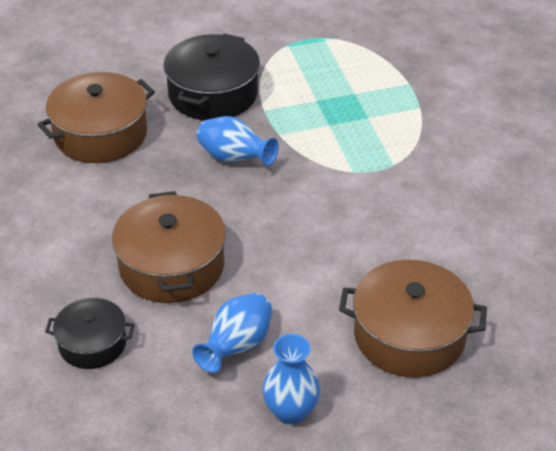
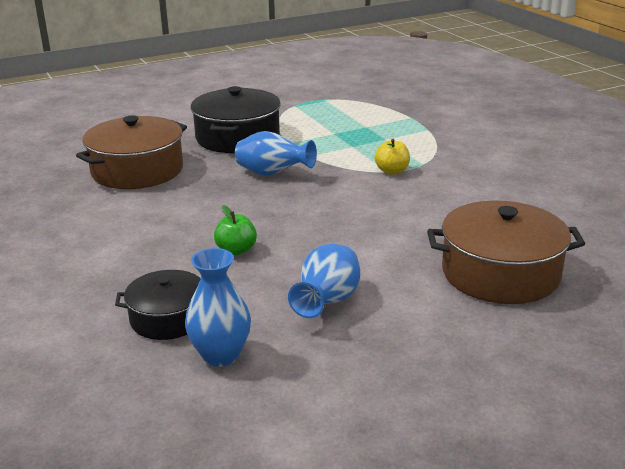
camera: 10 degrees left, 15 degrees down
(172, 266) = (236, 250): brown pot -> green apple
(290, 411) = (408, 347): blue vase -> blue vase (221, 355)
(357, 172) = (392, 171): none -> yellow apple

